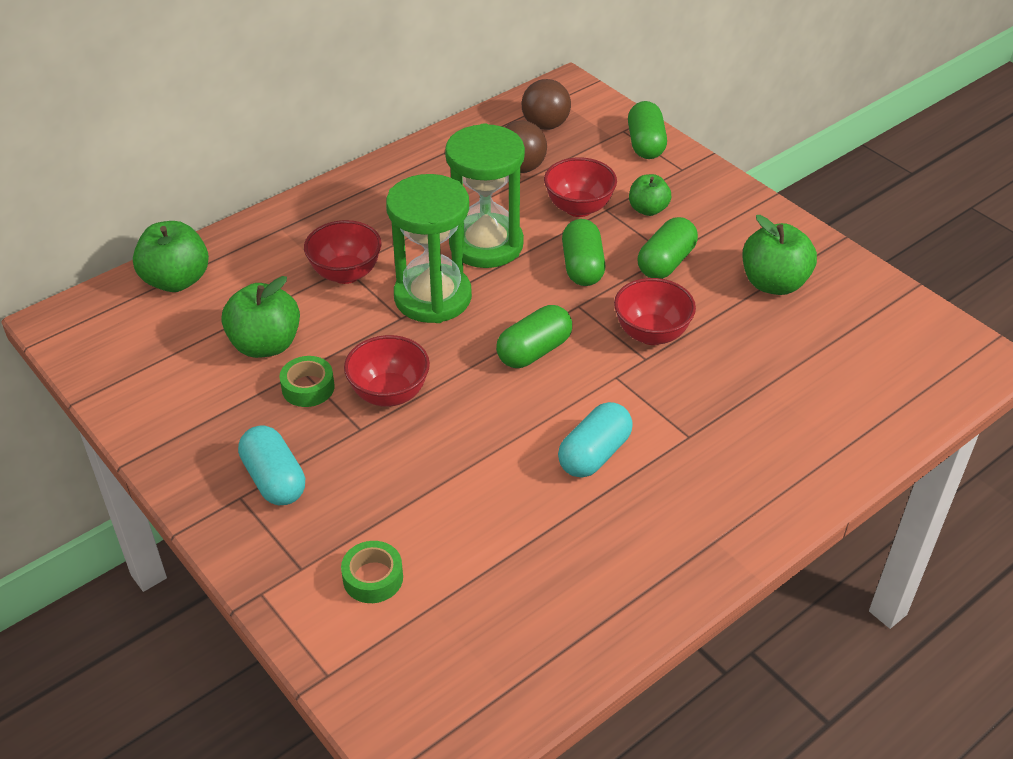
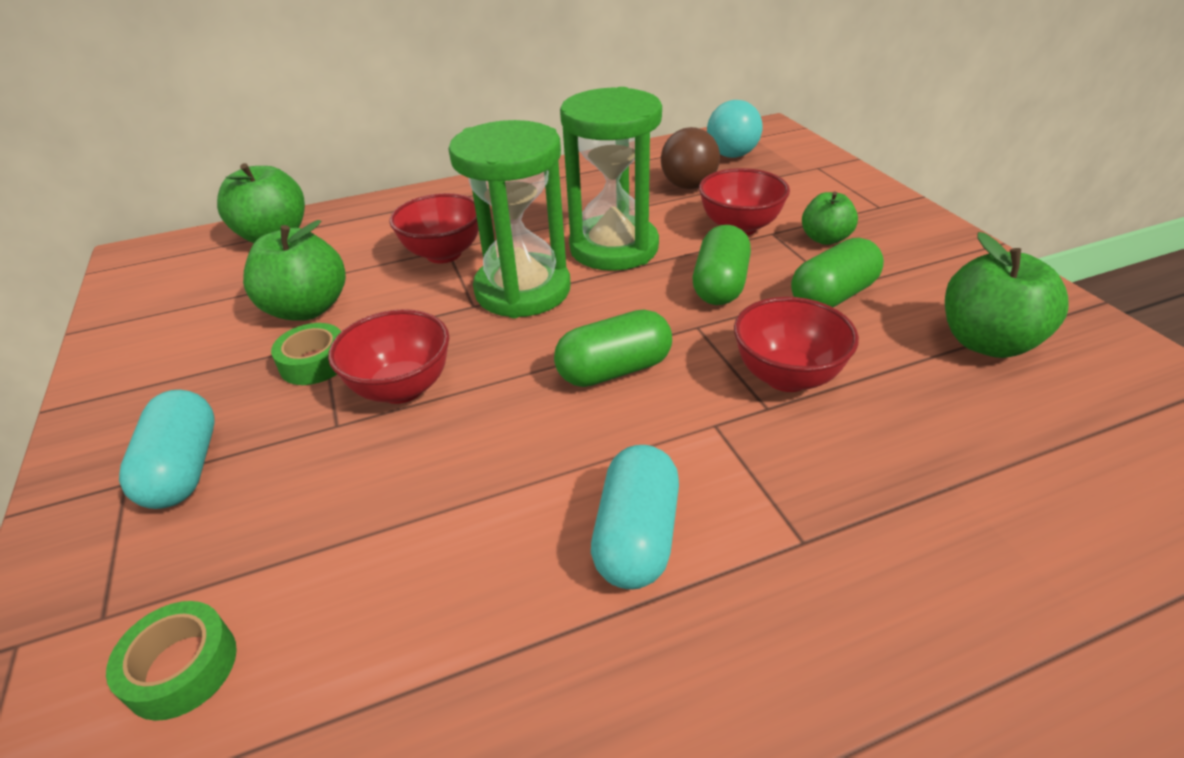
camera: 20 degrees right, 5 degrees down
(545, 125) = (732, 155): brown ball -> turquoise ball
(594, 454) = (636, 536): turquoise capsule -> turquoise capsule turned 45 degrees counterclockwise
(645, 144) = (840, 180): green capsule -> none

